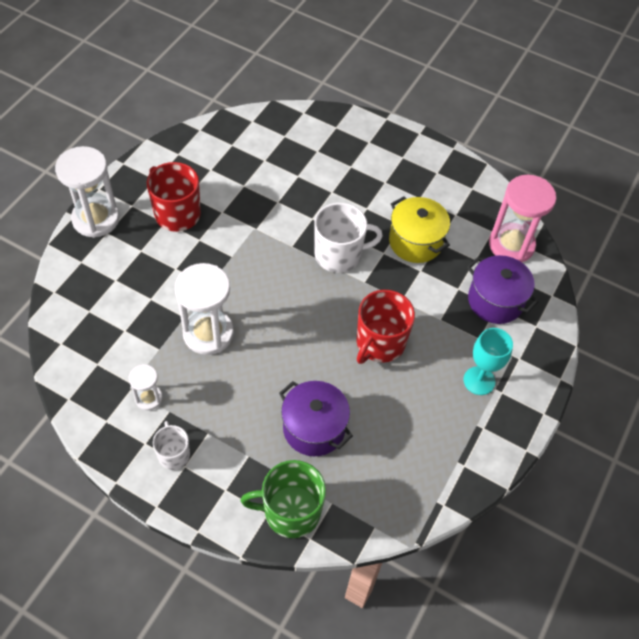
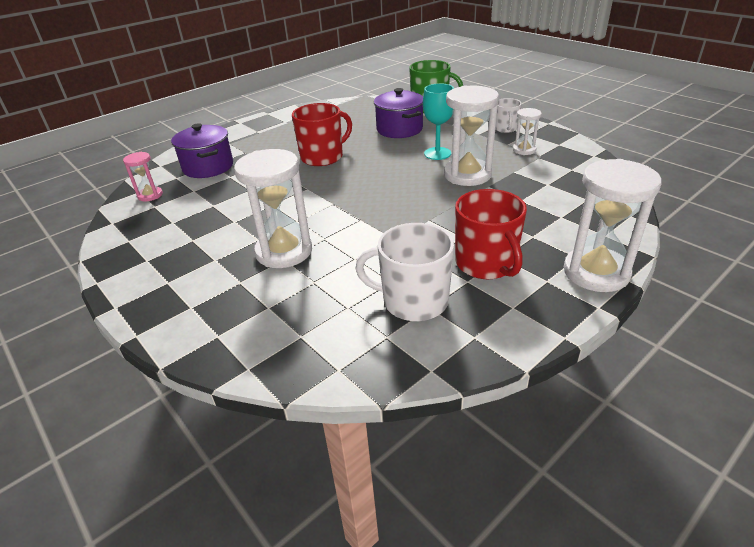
camera: 155 degrees left, 20 degrees down
(336, 199) = (284, 251): none -> white hourglass
(339, 255) = (316, 207): white mug -> white mug (413, 301)
(415, 242) = (234, 207): yellow pot -> none
(479, 380) = (266, 136): turquoise goblet -> turquoise goblet (437, 153)
(511, 245) = (150, 195): pink hourglass -> pink hourglass, size x0.51

